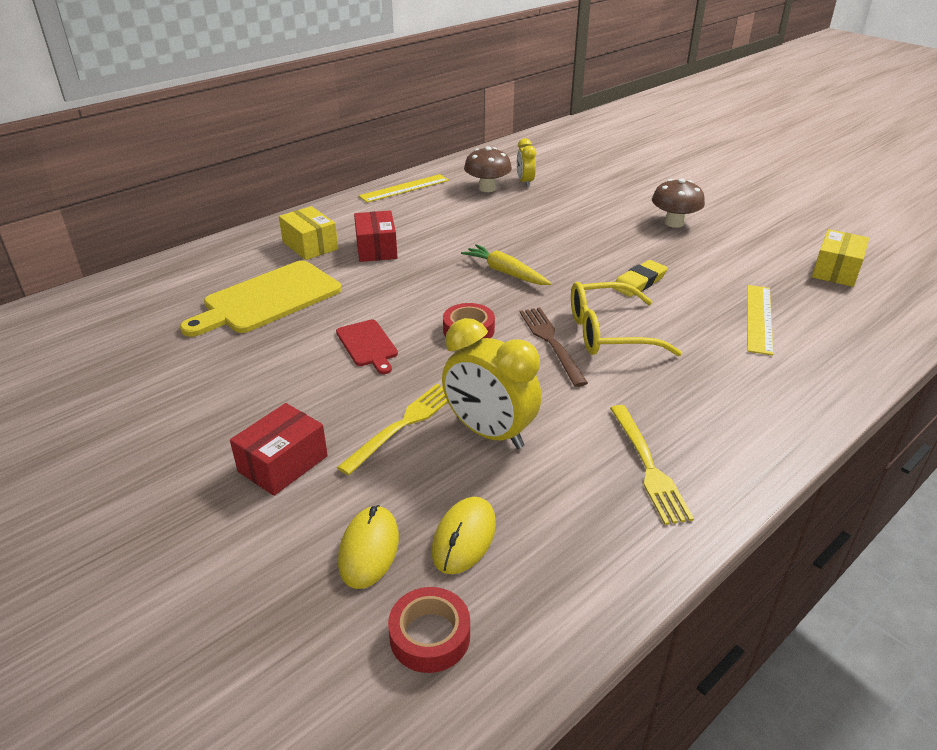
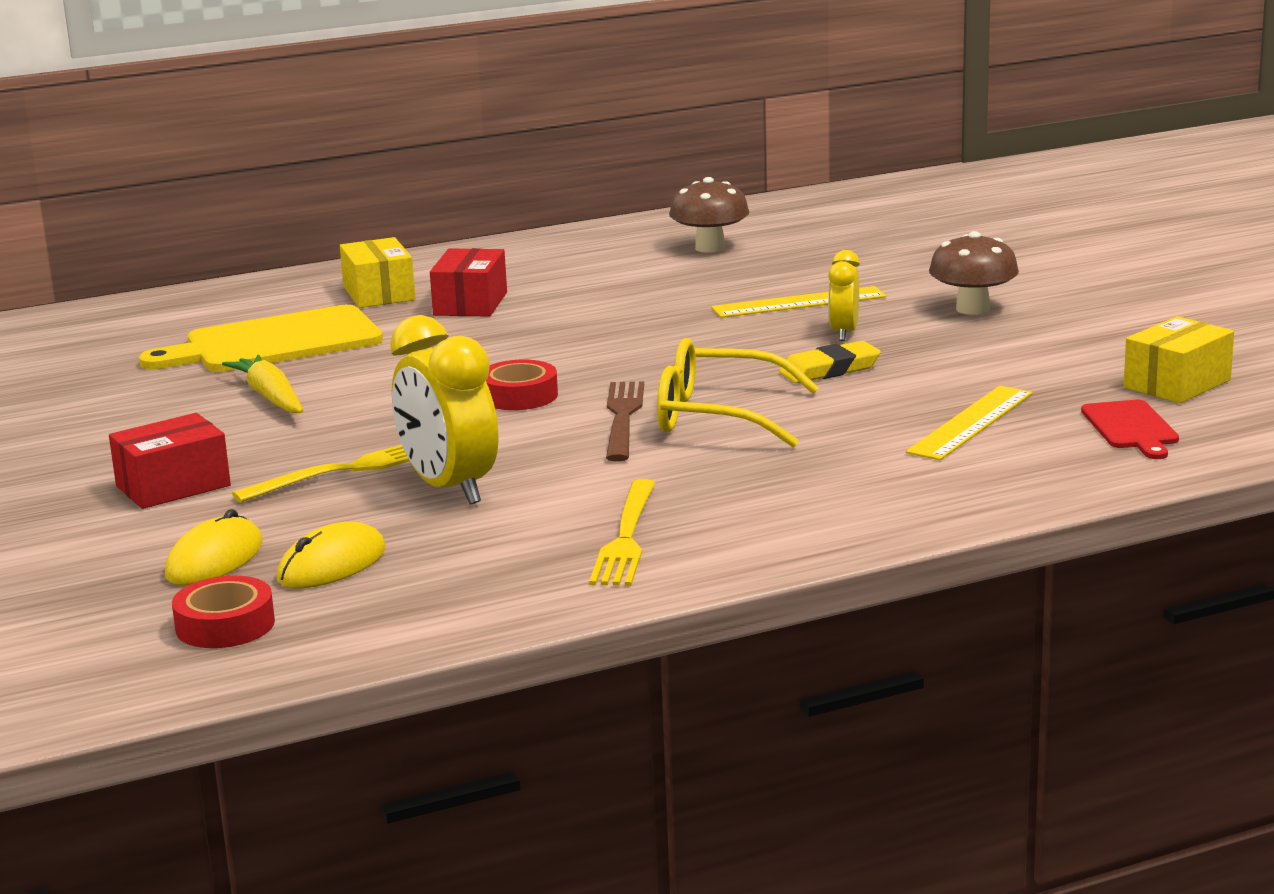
camera: 20 degrees right, 15 degrees down
(368, 345) = (368, 397): red cutting board -> red cutting board (1131, 428)
(404, 188) = (578, 239): yellow ruler -> yellow ruler (799, 302)
(505, 272) = (635, 343): yellow carrot -> yellow carrot (270, 397)
(525, 182) = (780, 244): yellow clock -> yellow clock (844, 333)

